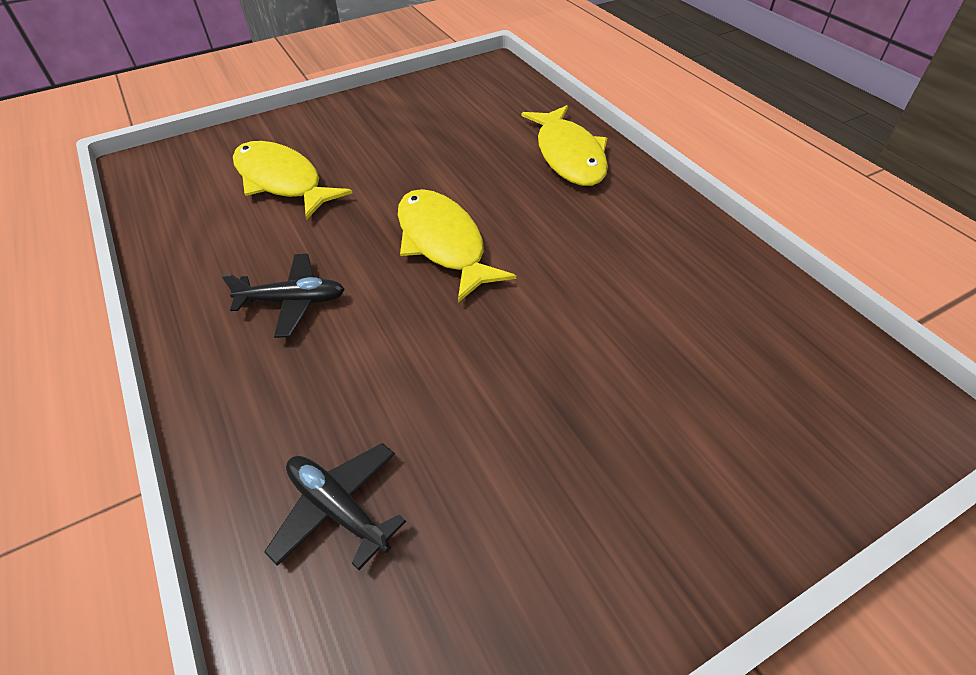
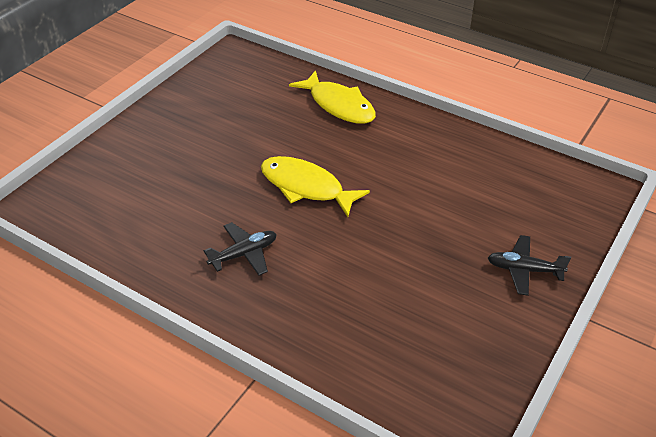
camera: 30 degrees left, 5 degrees down
(282, 181) = (157, 183): yellow fish -> none
(338, 509) = (369, 340): black plane -> black plane (524, 270)

